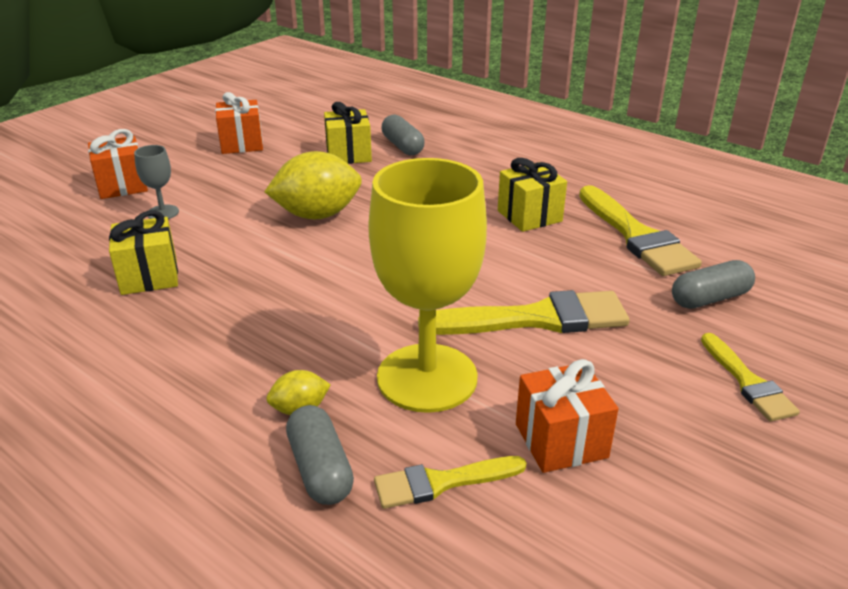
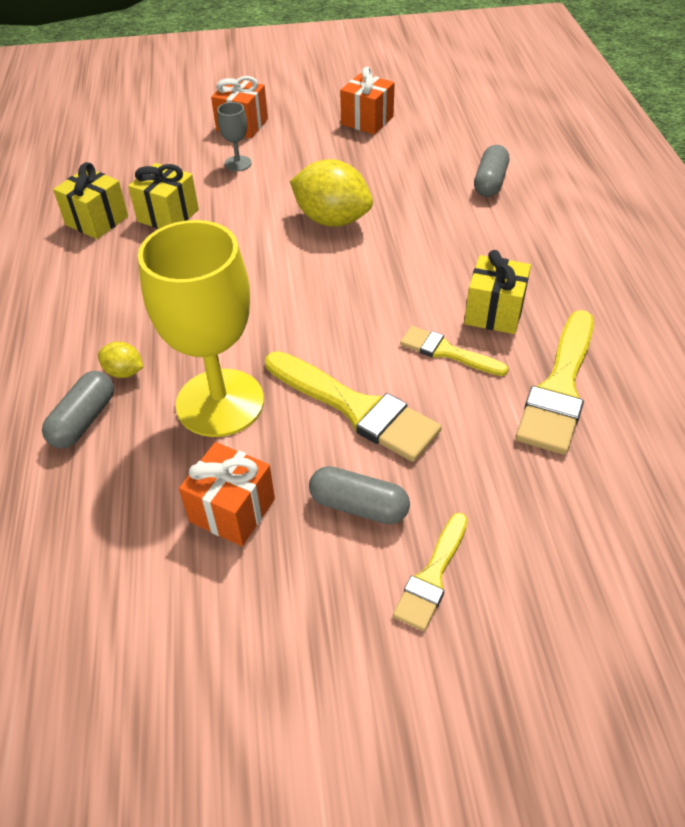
camera: 45 degrees right, 15 degrees up
(348, 155) = (433, 170): yellow gift -> yellow gift (97, 220)
(442, 482) = (129, 480): yellow brush -> yellow brush (447, 352)
(710, 298) = (525, 488): grey capsule -> grey capsule (359, 506)

